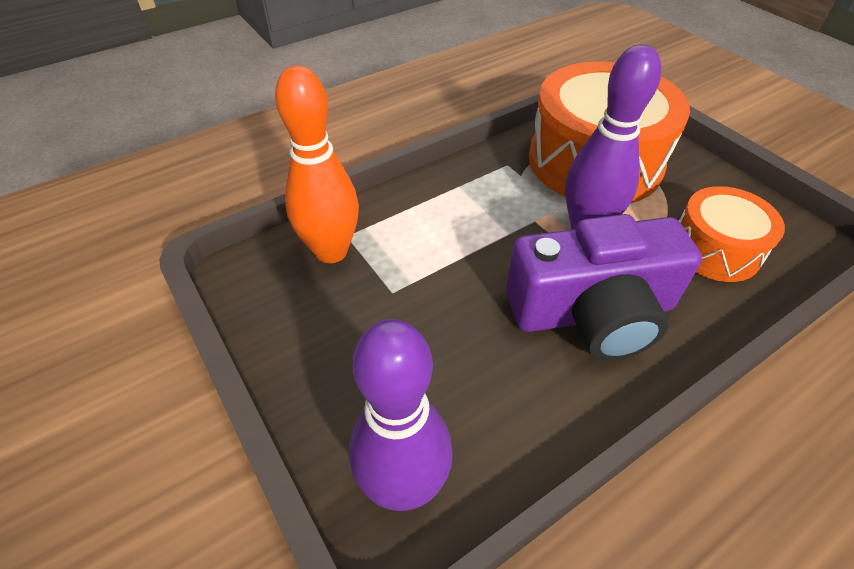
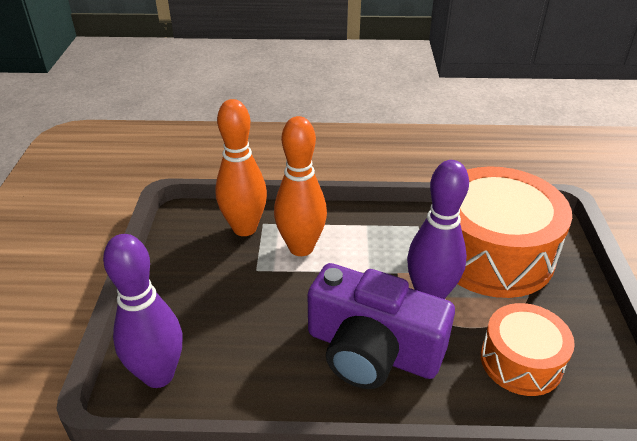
camera: 35 degrees right, 10 degrees down
(416, 242) = (301, 248): none -> orange bowling pin

